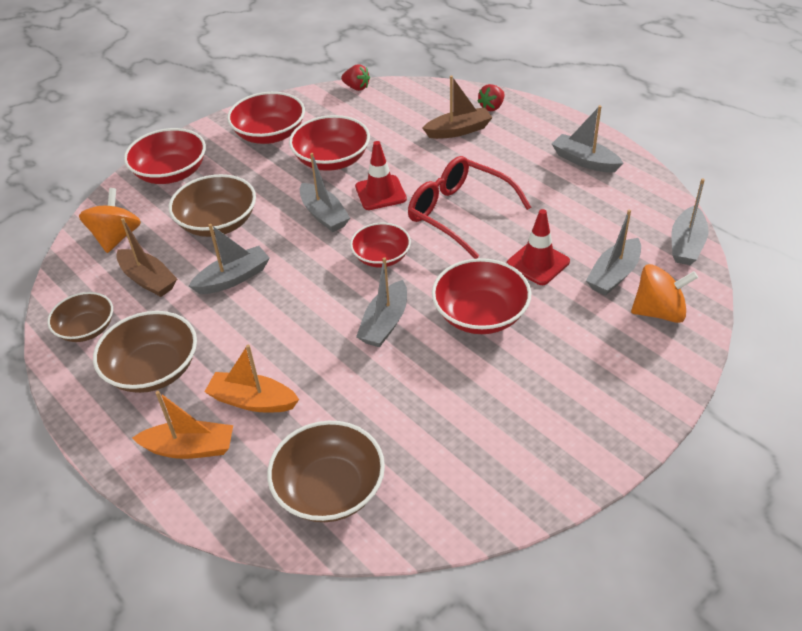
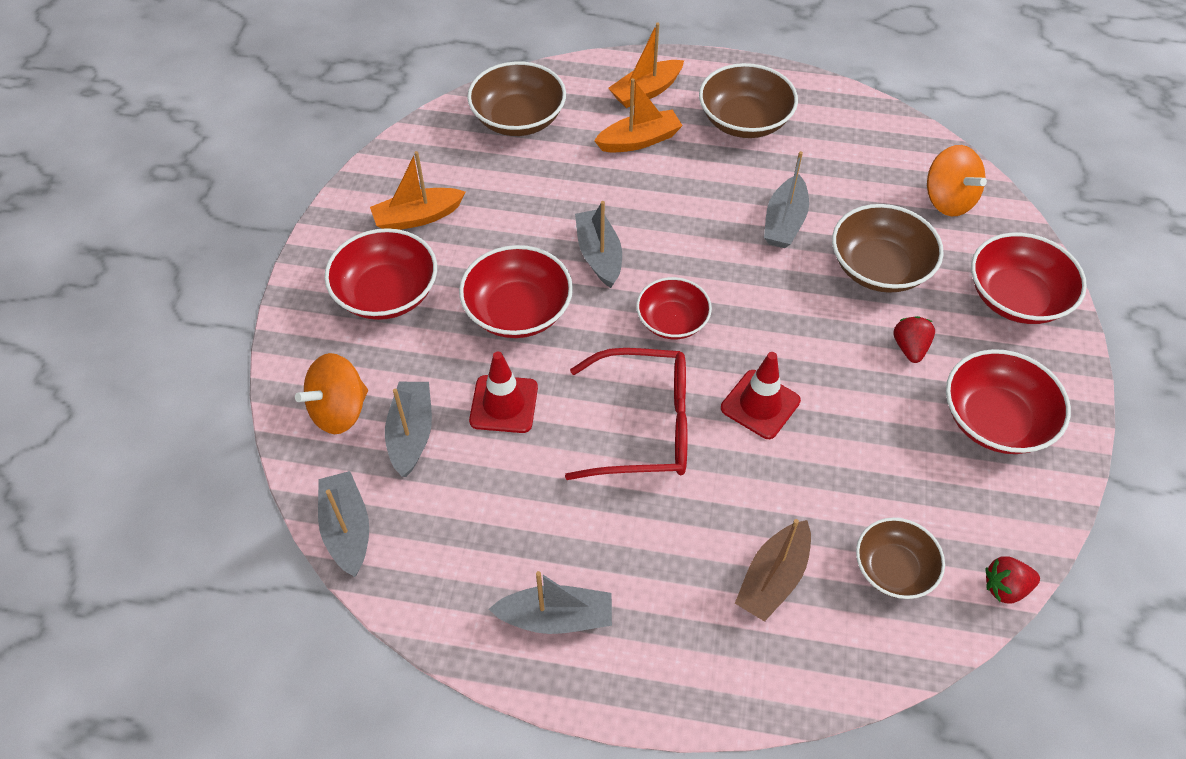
camera: 140 degrees right, 10 degrees up
(86, 329) = (841, 119): brown bowl -> brown bowl (893, 569)
(148, 280) = (856, 180): brown boat -> none
(324, 215) = (786, 338): grey boat -> none
(332, 160) = (871, 422): red bowl -> red bowl (387, 293)
(492, 107) = (773, 666): red strawberry -> red strawberry (909, 348)
(503, 434) = (418, 217): none -> orange boat

